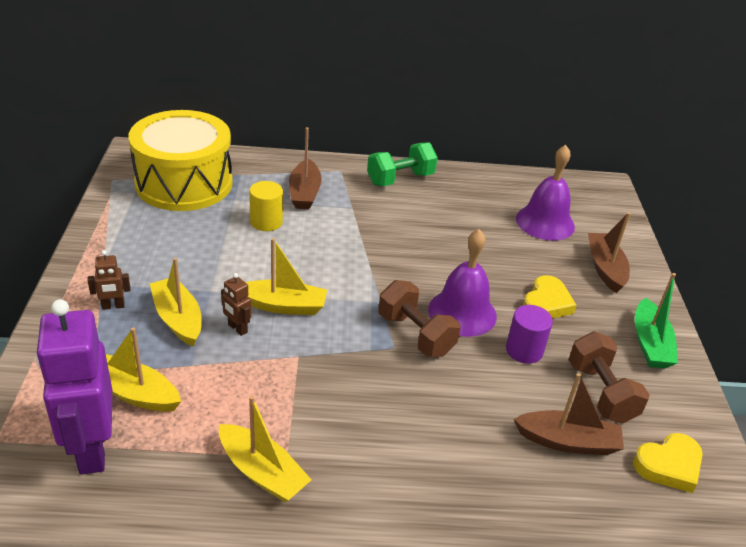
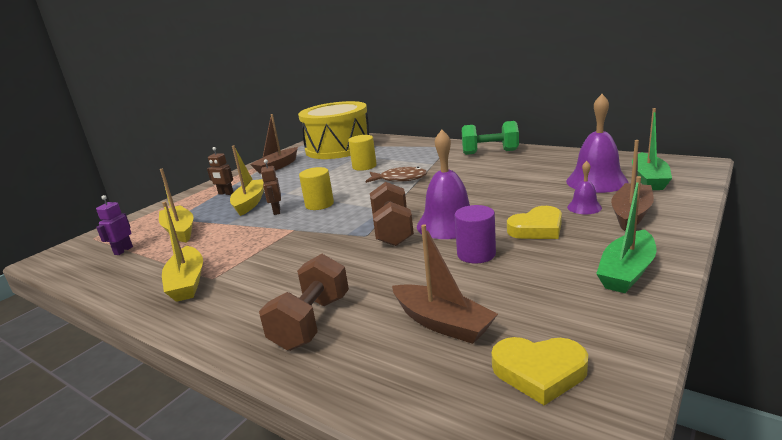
camera: 40 degrees right, 15 degrees down
(91, 449) = (123, 250): purple robot -> purple robot, size x0.43
(283, 306) = (319, 204): yellow boat -> yellow cylinder
(304, 193) = (408, 155): brown boat -> brown boat (277, 166)
(338, 242) = (400, 179): none -> brown fish
(562, 264) = (584, 207): none -> purple bell
(585, 214) = (649, 179): none -> green boat
(601, 393) = (523, 296): brown dumbbell -> brown dumbbell (312, 322)

